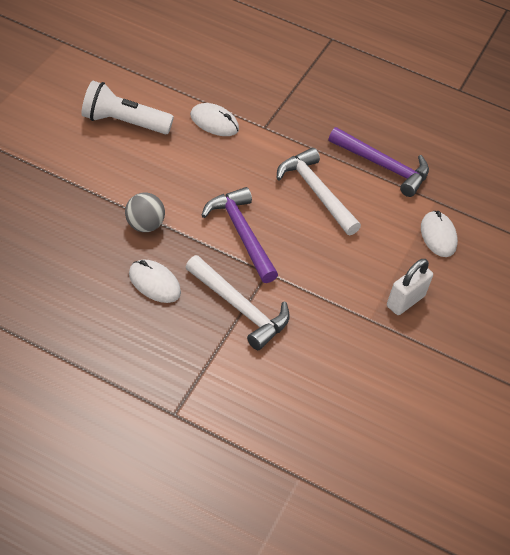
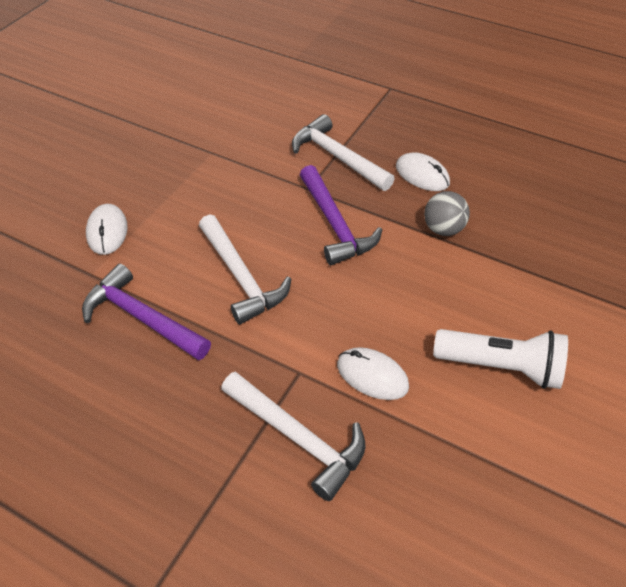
camera: 170 degrees left, 0 degrees up
(262, 93) = (298, 438): none -> white hammer
(405, 301) = (171, 168): white padlock -> none

